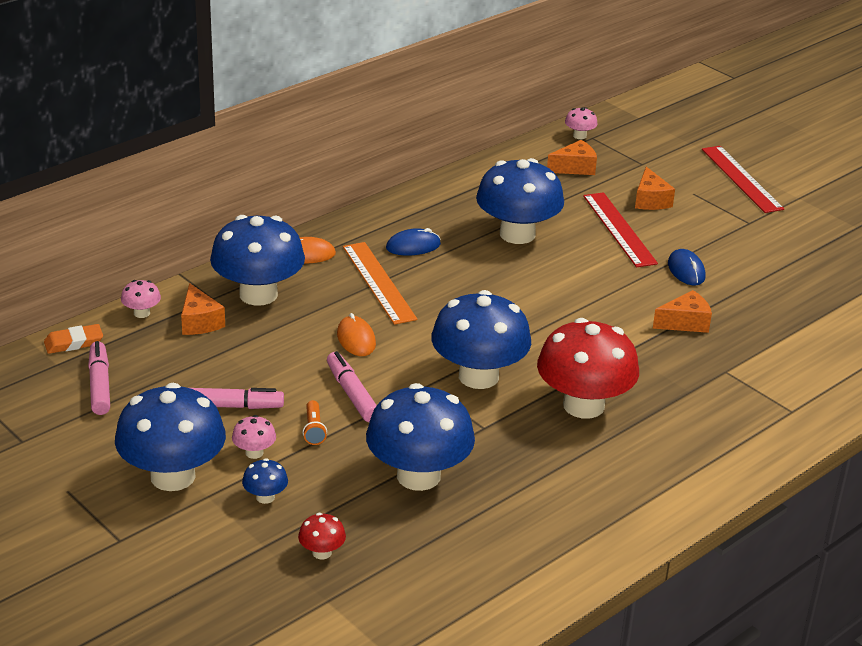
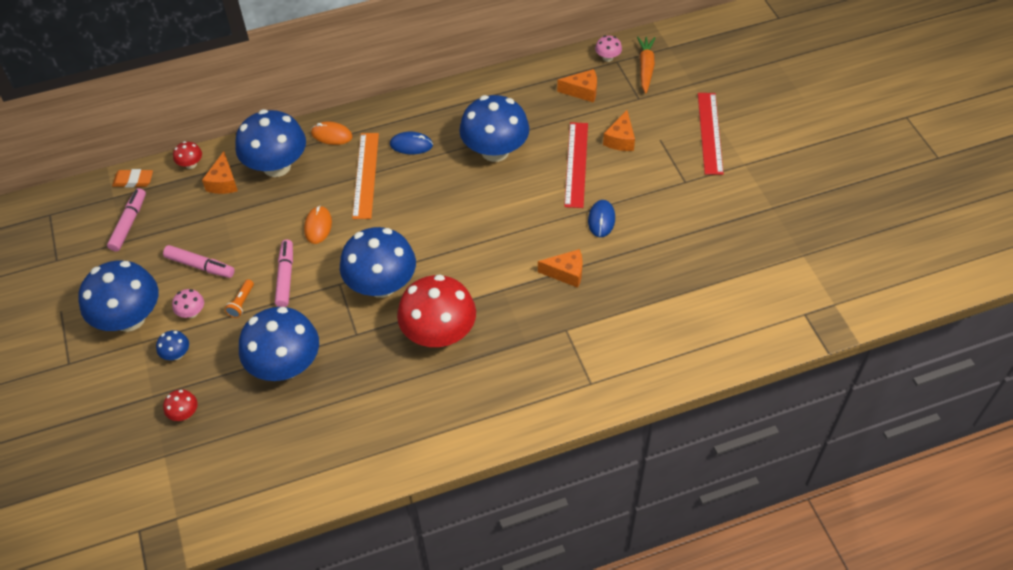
camera: 25 degrees right, 20 degrees up
(142, 313) = (191, 164): pink mushroom -> red mushroom
(628, 137) = (645, 67): none -> orange carrot

